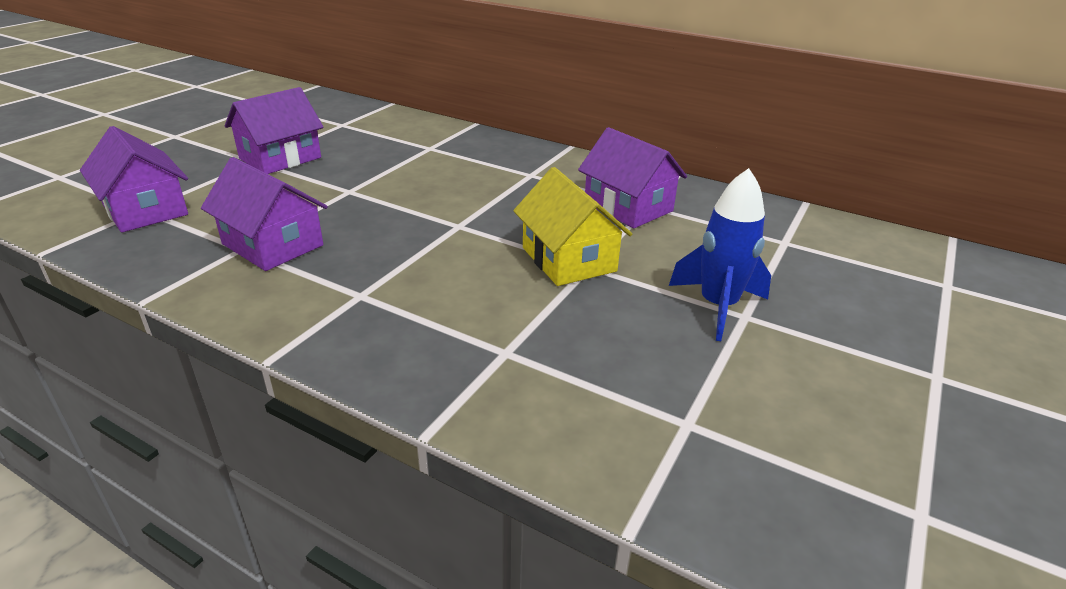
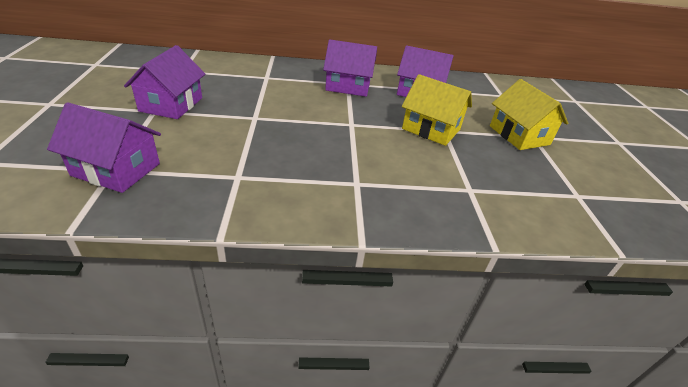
camera: 35 degrees left, 5 degrees up
(272, 245) = (256, 168): purple house -> purple house (348, 86)
(717, 306) = (519, 135): blue rocket -> yellow house

